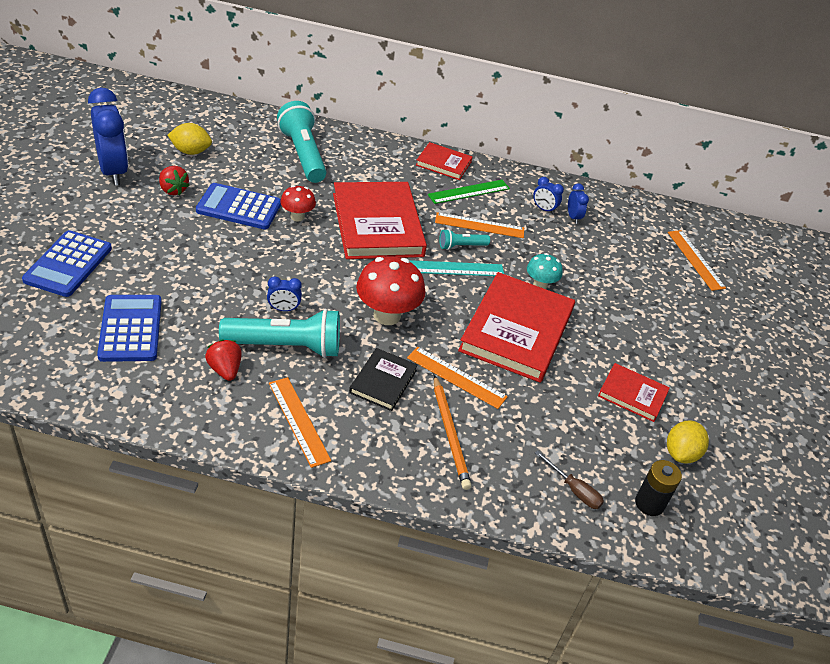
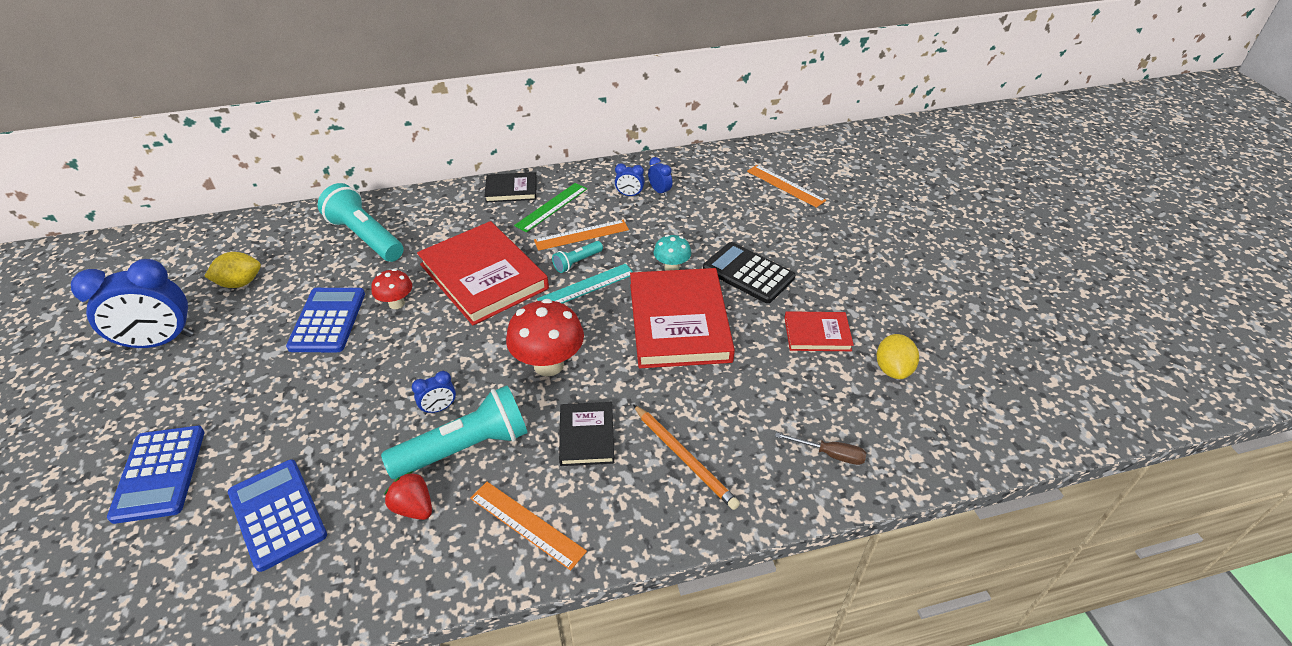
camera: 20 degrees left, 0 degrees up
(113, 171) = (159, 342): blue clock -> blue clock turned 120 degrees clockwise
(173, 190) = (242, 333): red strawberry -> none
(239, 207) = (328, 320): blue calculator -> blue calculator turned 105 degrees clockwise
(443, 163) = (511, 190): red book -> black book
(456, 377) = (654, 395): orange ruler -> none
(605, 318) = (748, 273): none -> black calculator
(649, 503) = (900, 432): black battery -> none

